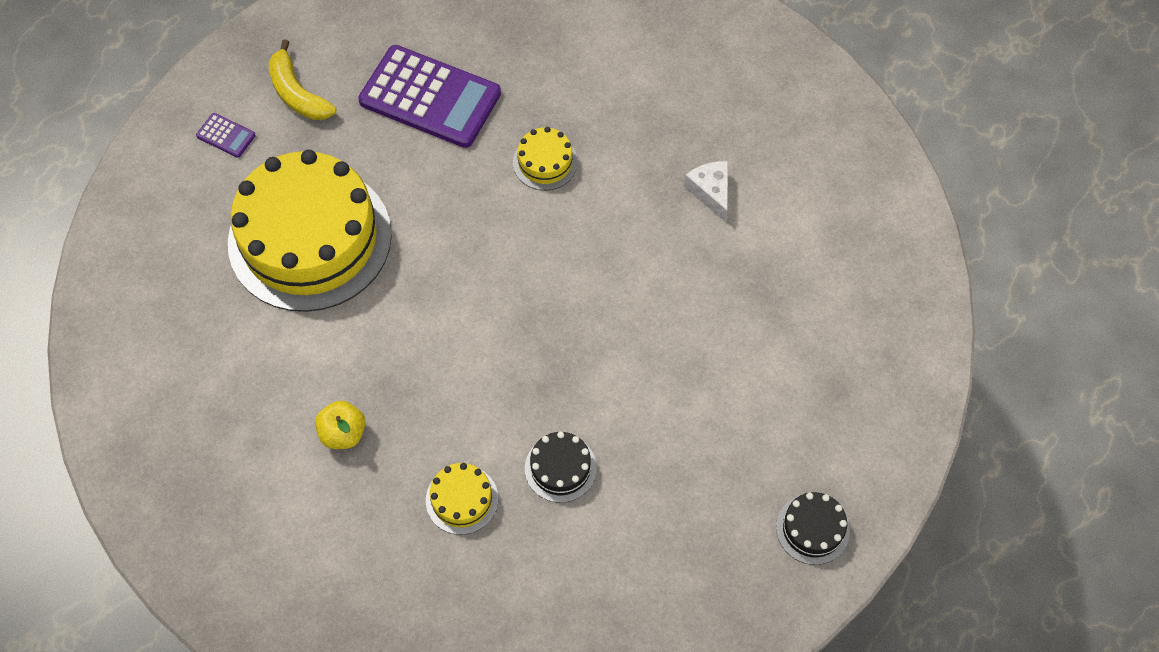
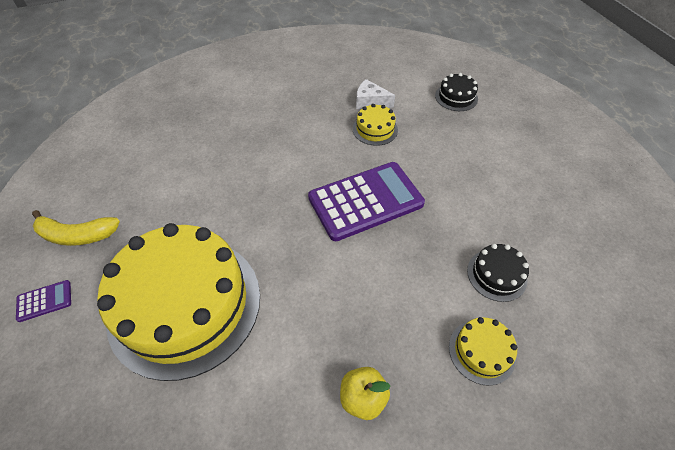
camera: 50 degrees left, 10 degrees down
(430, 98) = (173, 172): purple calculator -> purple calculator (365, 201)
(545, 162) = (278, 150): yellow cake -> yellow cake (375, 129)
(812, 529) = (618, 183): black cake -> black cake (456, 97)

